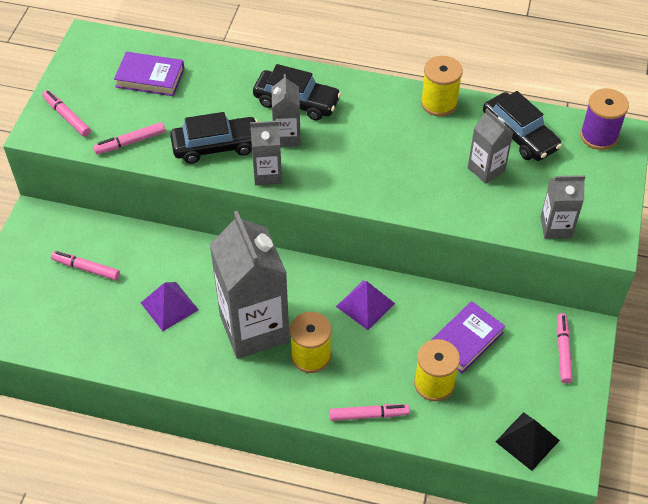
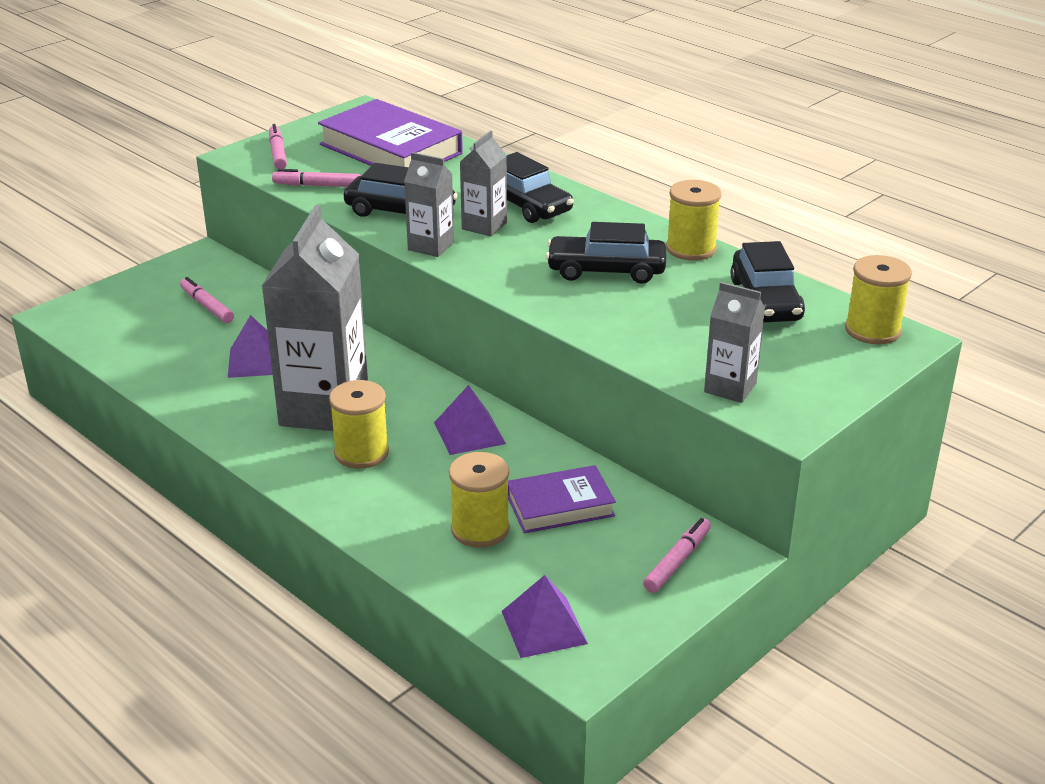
camera: 30 degrees right, 20 degrees down
(150, 77) = (391, 149): purple book -> purple book, size x1.69
(369, 415) = (373, 527): pink marker -> none
(402, 148) = (606, 270): none -> black car
(486, 169) = (691, 315): grey carton -> none
(527, 441) = (544, 627): black pyramid -> purple pyramid
(598, 136) = (872, 330): purple spool -> yellow spool

